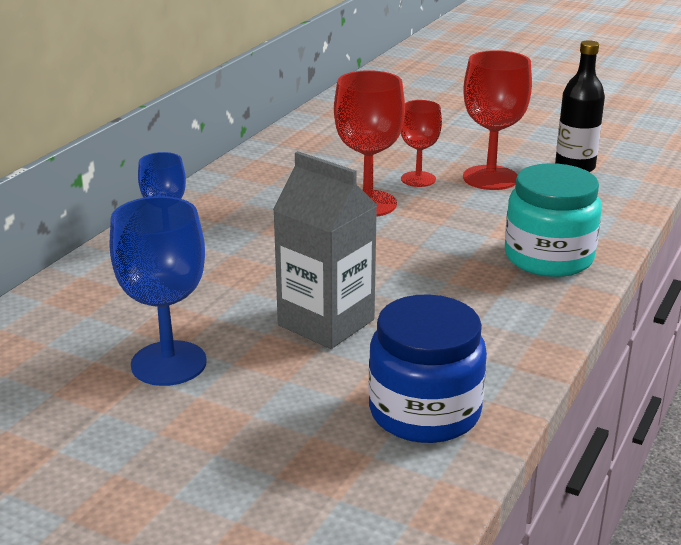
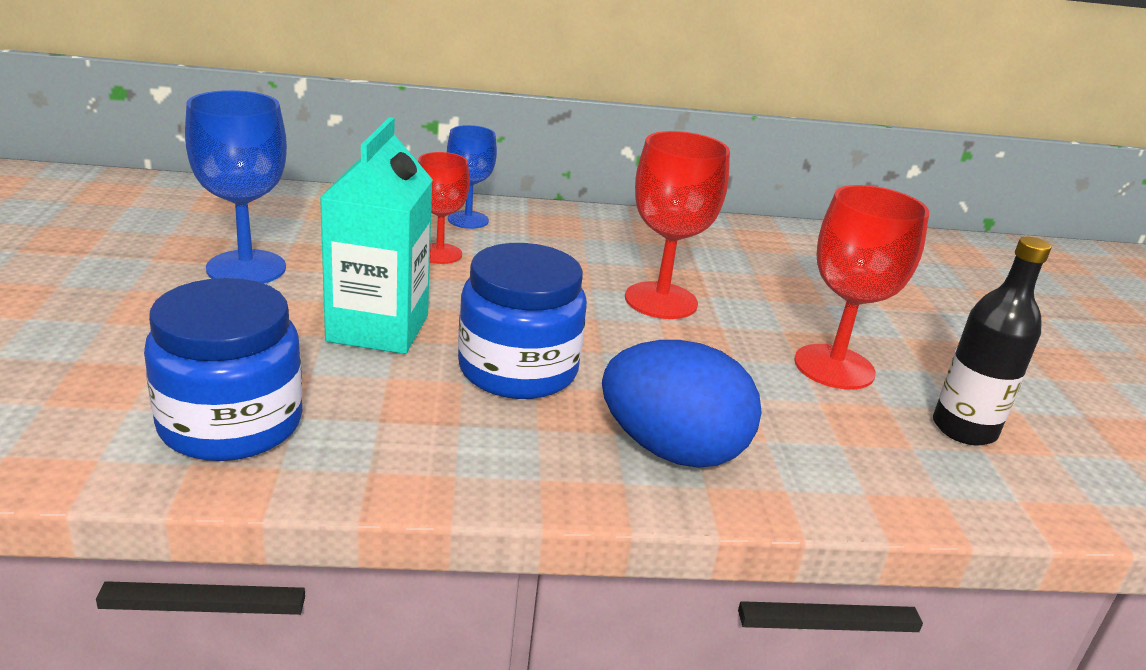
camera: 55 degrees right, 0 degrees up
(326, 322) = (378, 328): grey carton -> turquoise carton
(418, 179) = (761, 319): red goblet -> red goblet (439, 254)
(424, 282) = (518, 369): none -> blue jar
(548, 257) = (672, 450): turquoise jar -> blue egg

